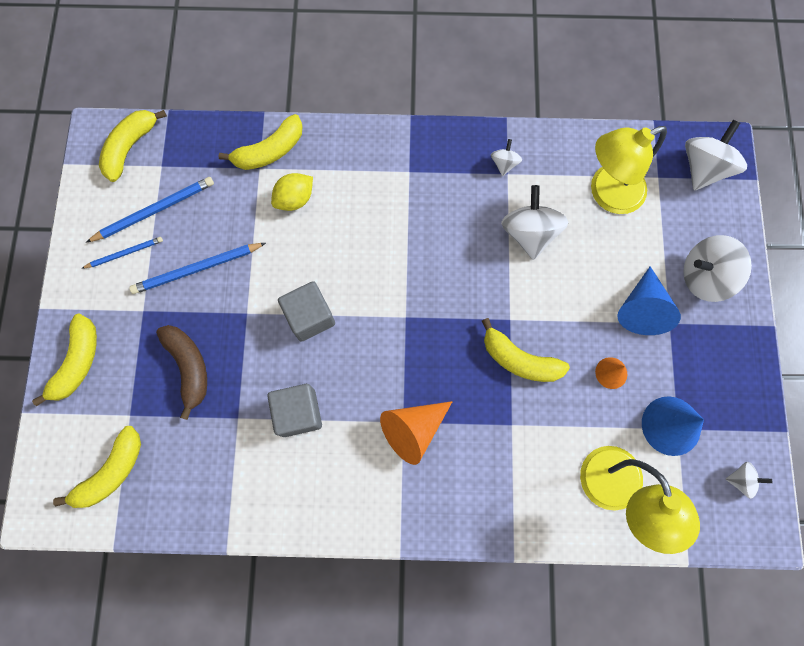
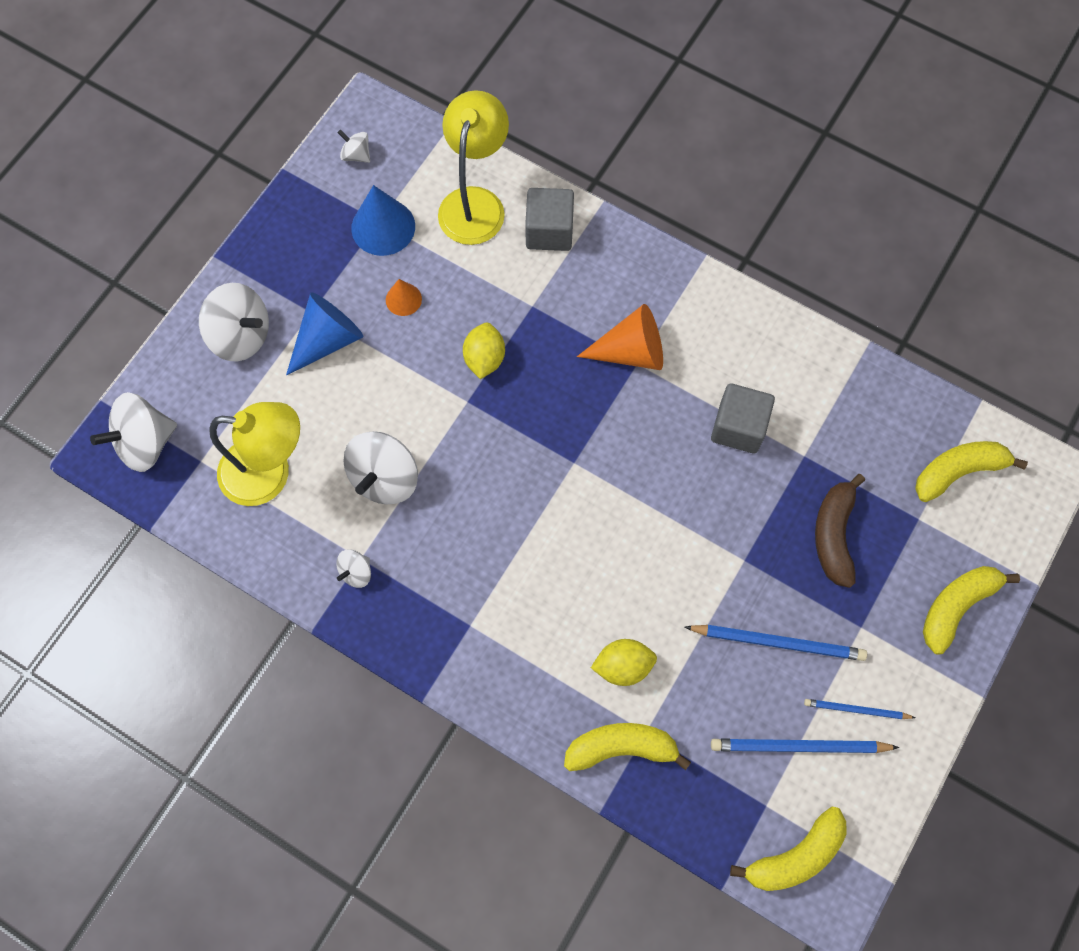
camera: 150 degrees left, 5 degrees down
(310, 317) = (676, 518): grey cube -> grey cube (549, 231)
(519, 359) = (484, 358): yellow banana -> yellow lemon

